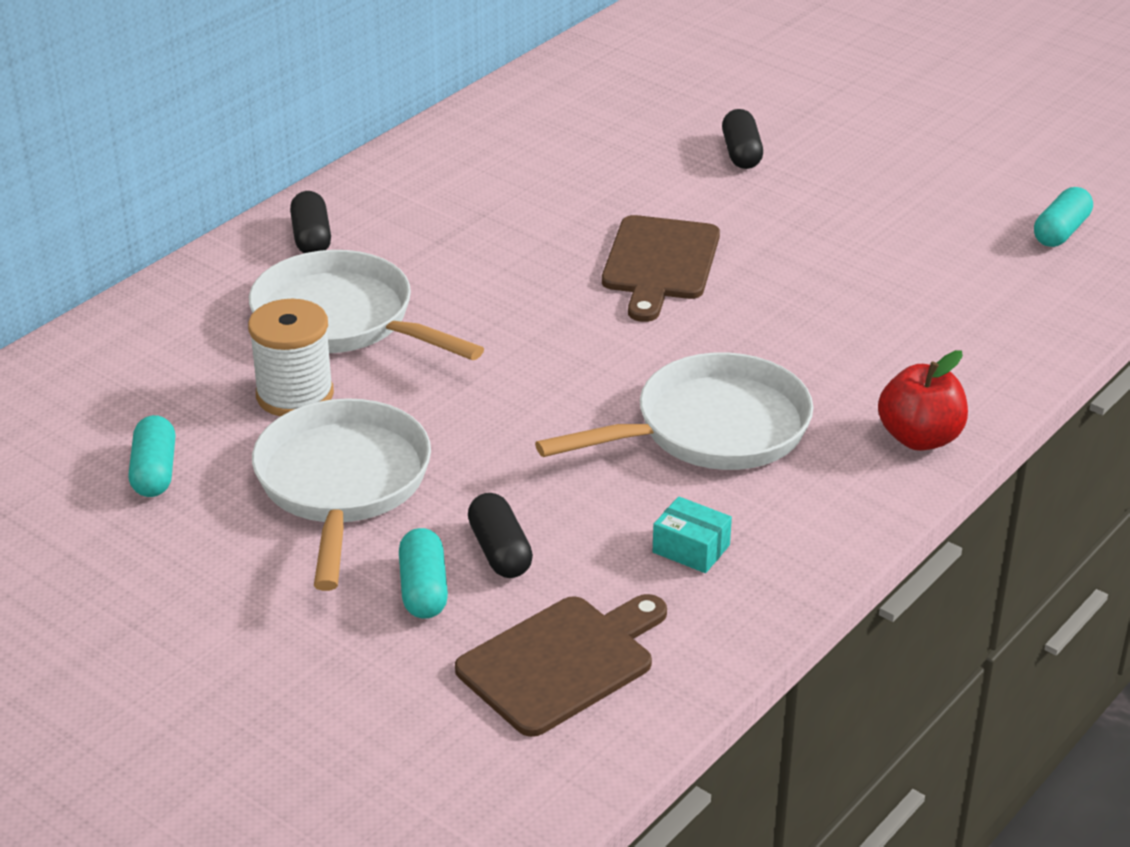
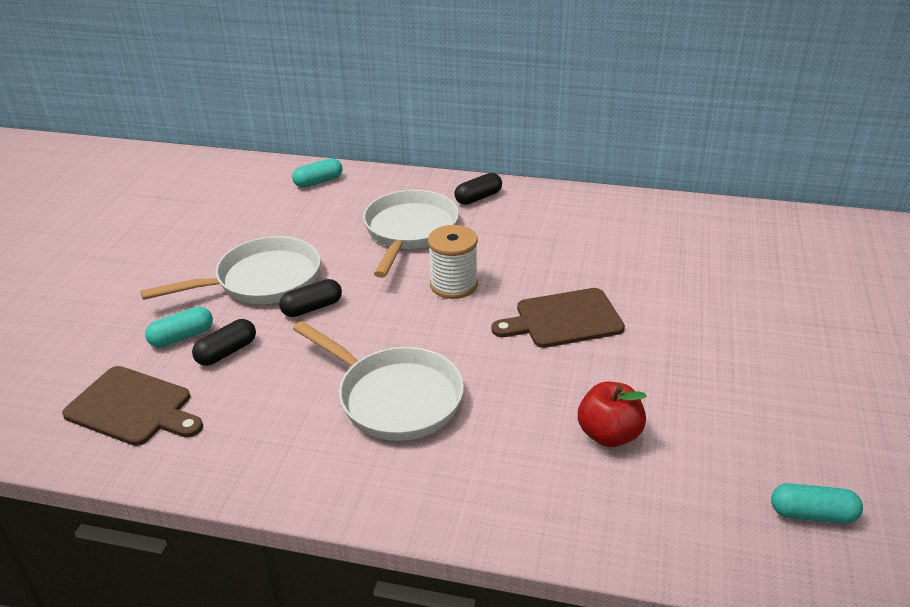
camera: 65 degrees right, 0 degrees up
(154, 472) = (244, 225): turquoise capsule -> turquoise capsule (318, 182)
(295, 395) = (332, 241): white spool -> white spool (454, 285)
(691, 549) = (262, 427): turquoise box -> none
(741, 153) = (733, 312): black capsule -> black capsule (312, 308)
(919, 438) = (448, 504): red apple -> red apple (609, 434)

